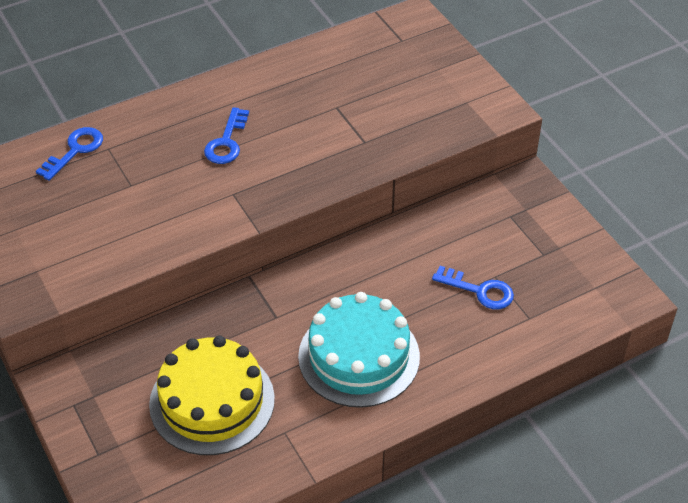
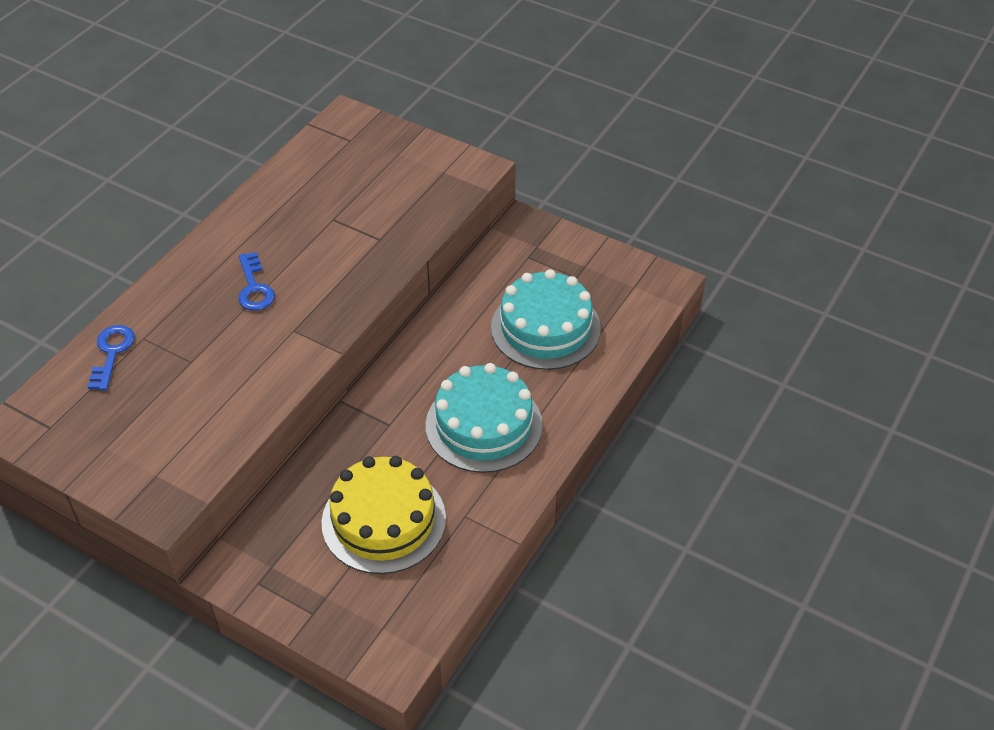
camera: 30 degrees left, 0 degrees up
(479, 291) = (545, 328): blue key -> turquoise cake

